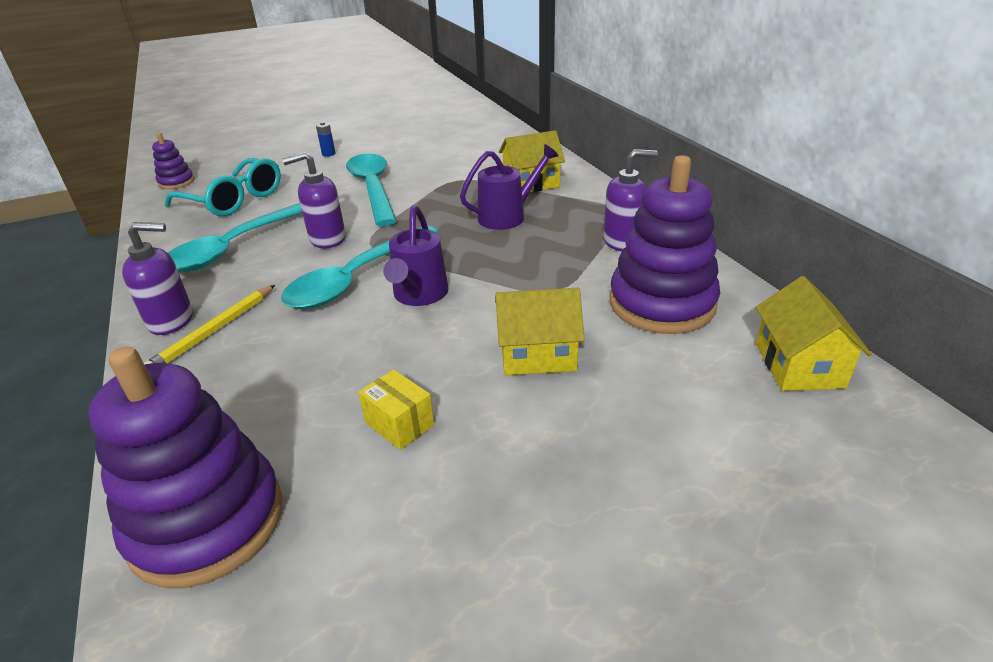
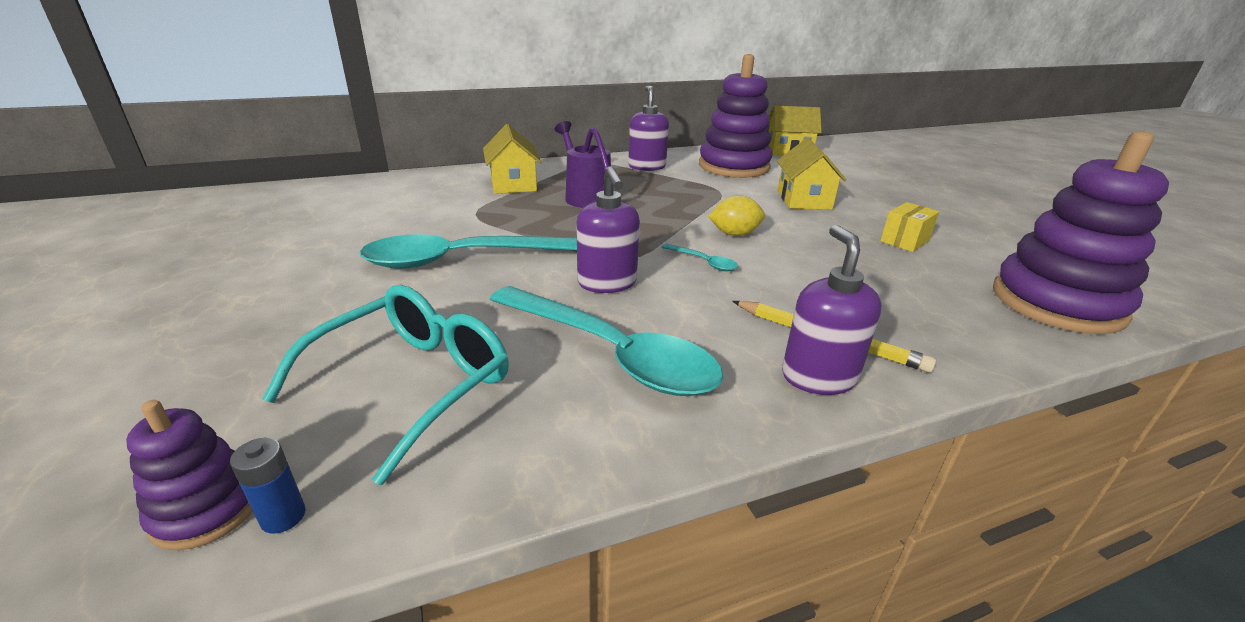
camera: 90 degrees left, 5 degrees down
(328, 154) = (268, 301): blue battery -> blue battery (283, 517)
(356, 278) = (704, 262): turquoise spoon -> turquoise spoon, size x0.40
(419, 296) = (734, 234): purple watering can -> yellow lemon

